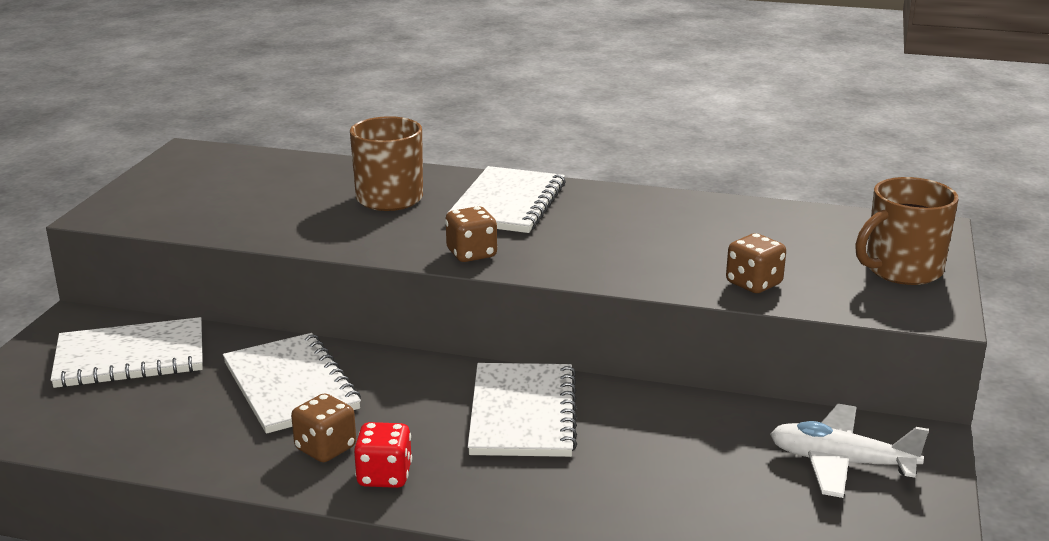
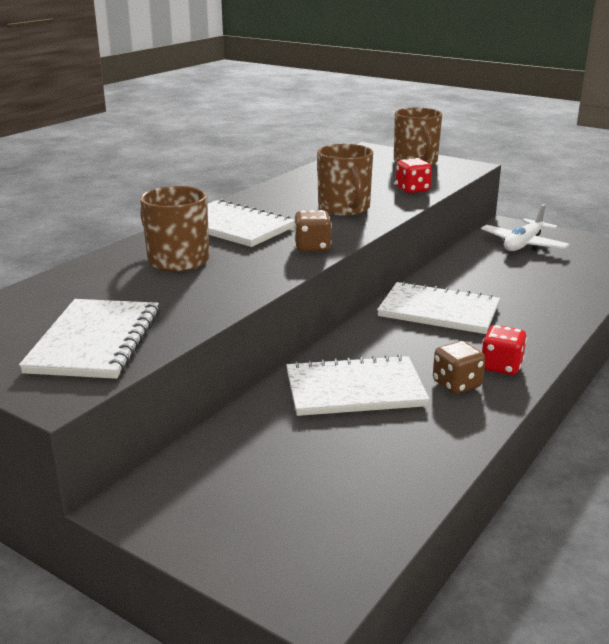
camera: 70 degrees left, 0 degrees up
(130, 357) = (247, 469): white notebook -> white notebook (95, 341)
(627, 251) = (344, 208): none -> brown mug
(753, 284) = (412, 190): brown dice -> red dice

